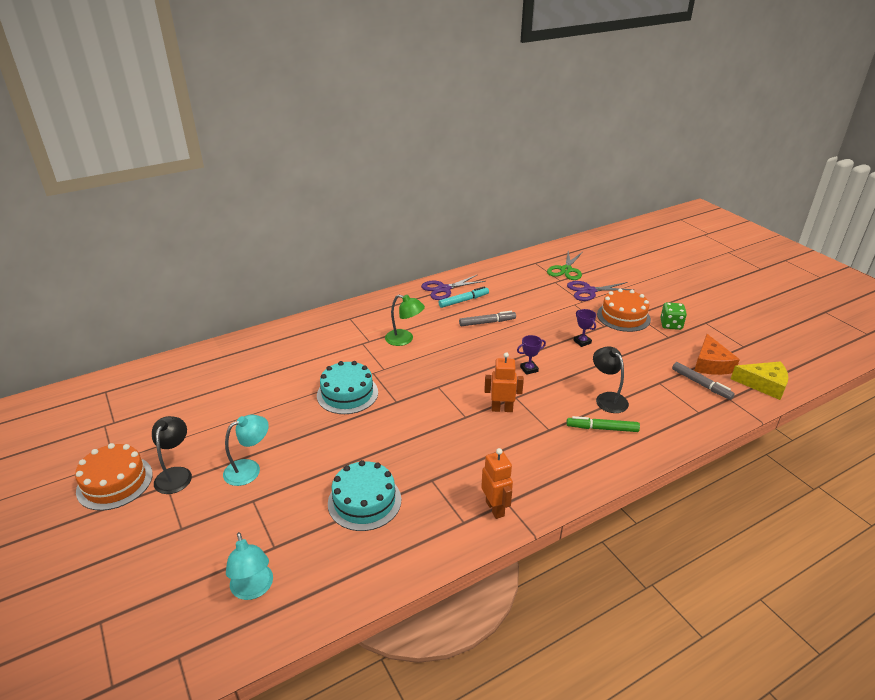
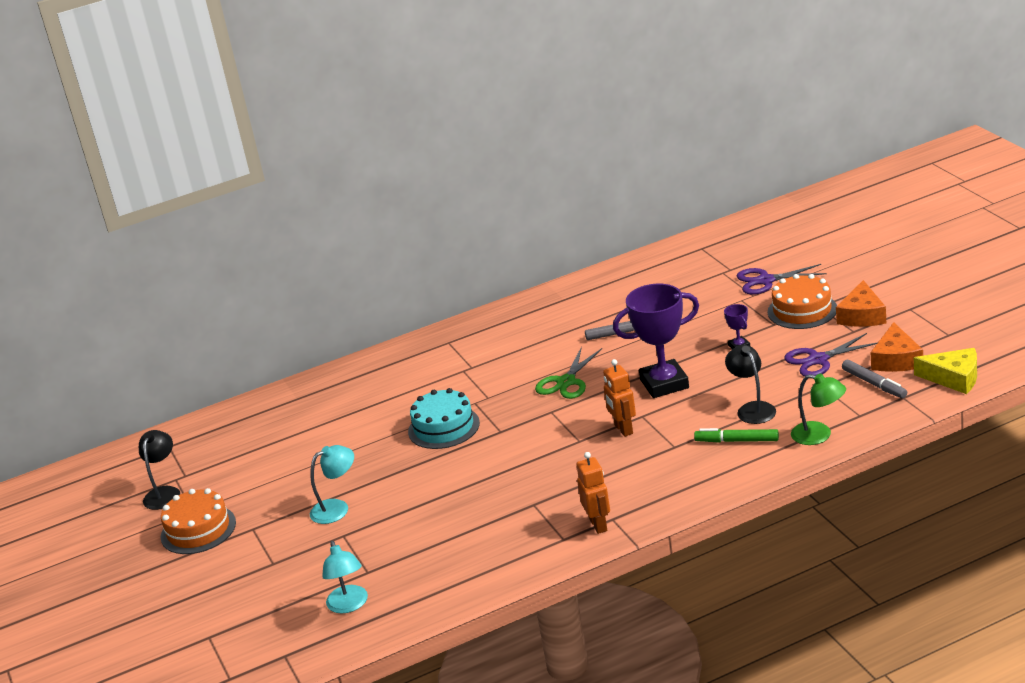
camera: 10 degrees right, 5 degrees down
(176, 474) = (260, 518): black lamp -> black lamp (164, 493)
(364, 501) = (460, 528): turquoise cake -> none
(404, 339) = (515, 362): green lamp -> green lamp (819, 435)
(444, 289) = (571, 295): purple scissors -> purple scissors (818, 360)
(463, 301) = (595, 308): turquoise marker -> none
(502, 409) = (623, 429): orange robot -> orange robot turned 120 degrees counterclockwise
(529, 369) = (664, 384): purple trophy -> purple trophy, size x2.31
(566, 270) = (742, 254): green scissors -> green scissors (566, 382)
(671, 324) = (862, 315): green dice -> orange cheese

